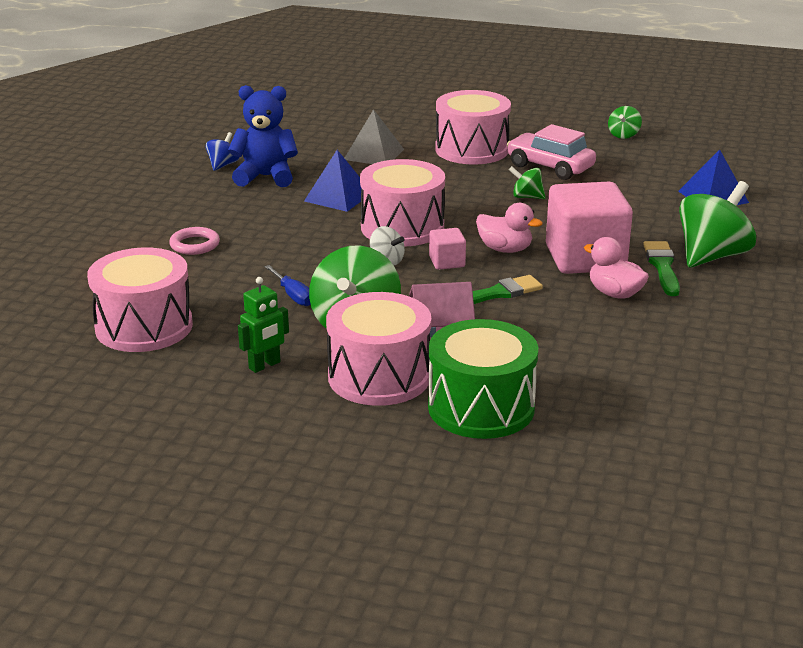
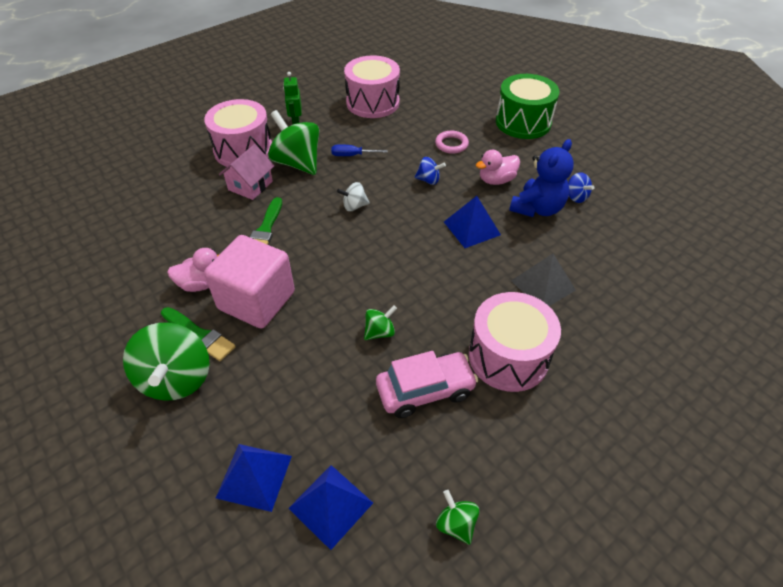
camera: 125 degrees right, 20 degrees up
(285, 237) = (428, 180): none -> blue spinning top
(402, 227) = (394, 235): pink drum -> none
(447, 262) = (325, 230): pink cube -> none
(481, 407) = (179, 167): green drum -> green drum (523, 122)
(505, 249) = (312, 267): pink duck -> pink duck (496, 180)
(682, 169) = (330, 505): none -> blue pyramid

